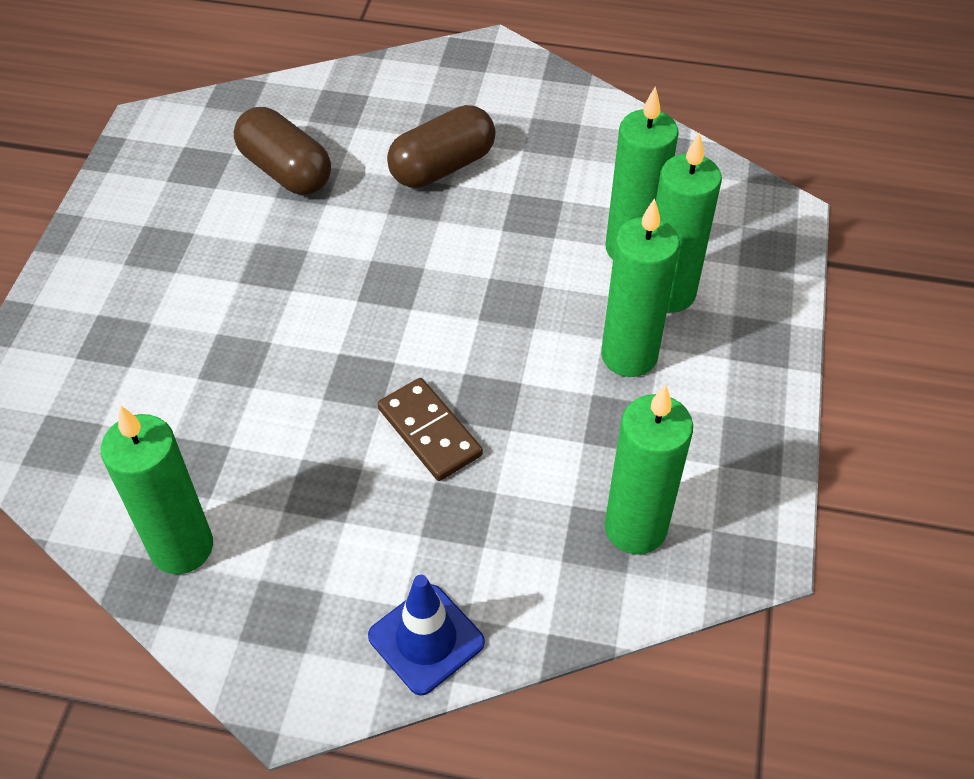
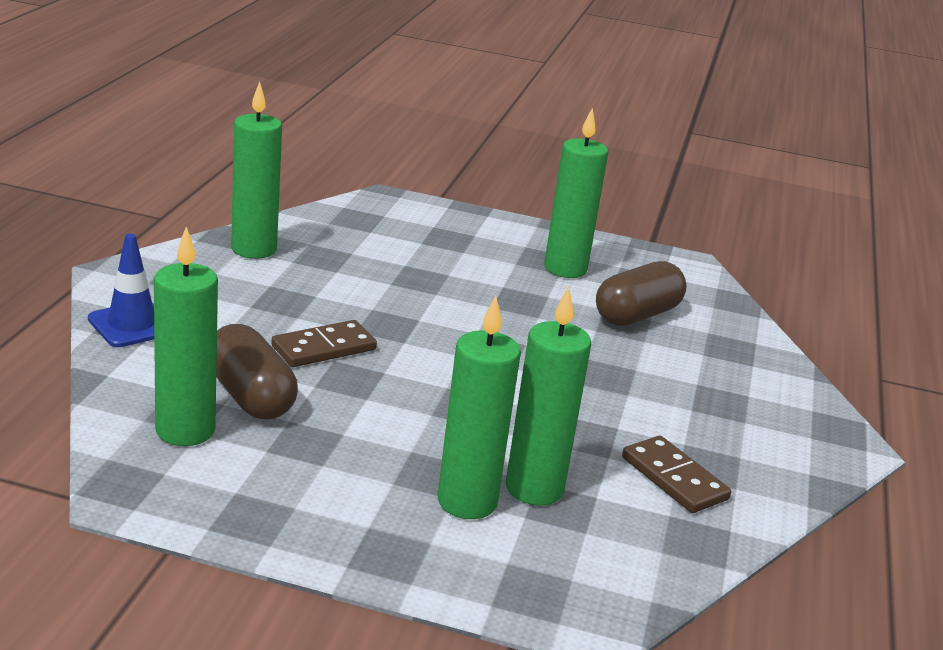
camera: 90 degrees right, 25 degrees down
(442, 167) = (651, 392): brown capsule -> brown capsule (250, 396)
(581, 159) = (674, 478): none -> brown domino
(629, 356) = (385, 461): green candle -> green candle (565, 269)

